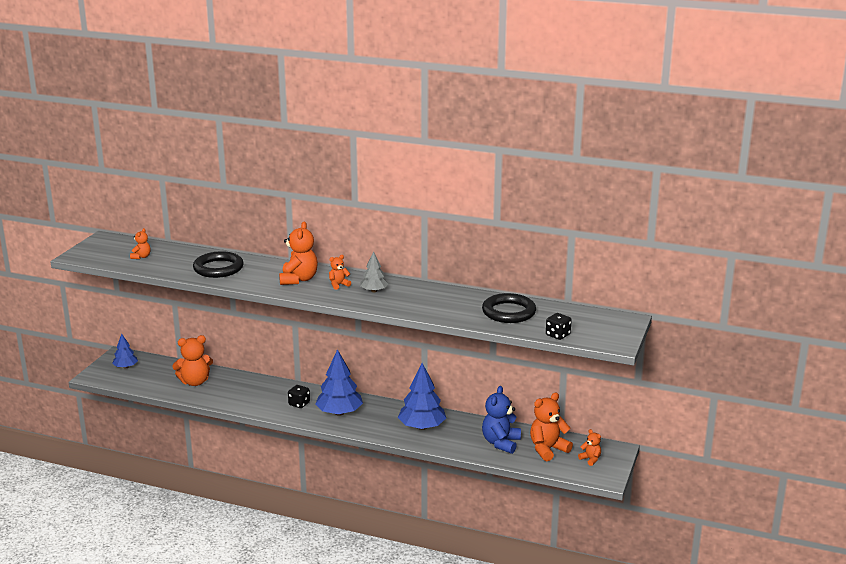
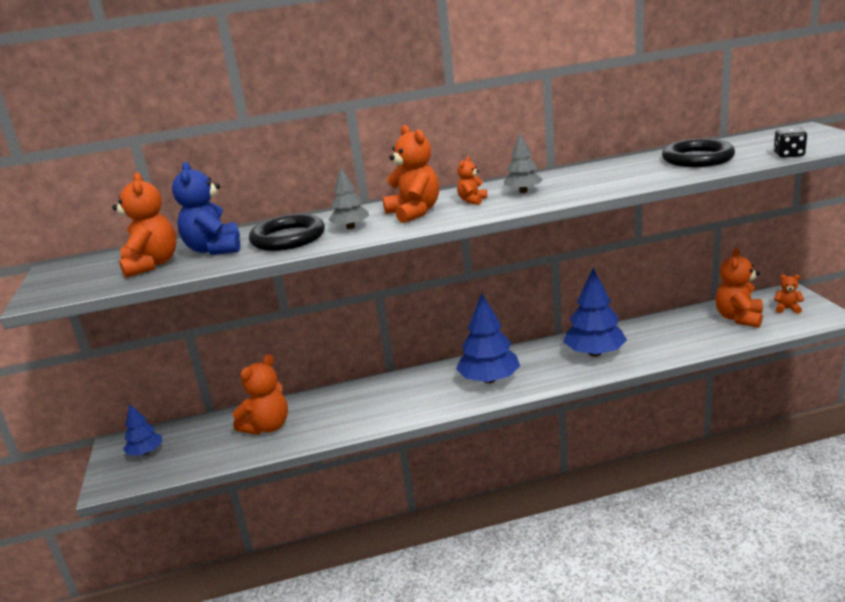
camera: 30 degrees left, 0 degrees up
(141, 257) = (151, 265): orange teddy bear -> orange teddy bear, size x1.92
(255, 275) = (350, 227): none -> grey tree
(299, 404) = (430, 391): black dice -> none
(501, 443) = (691, 332): blue teddy bear -> blue teddy bear (214, 249)

